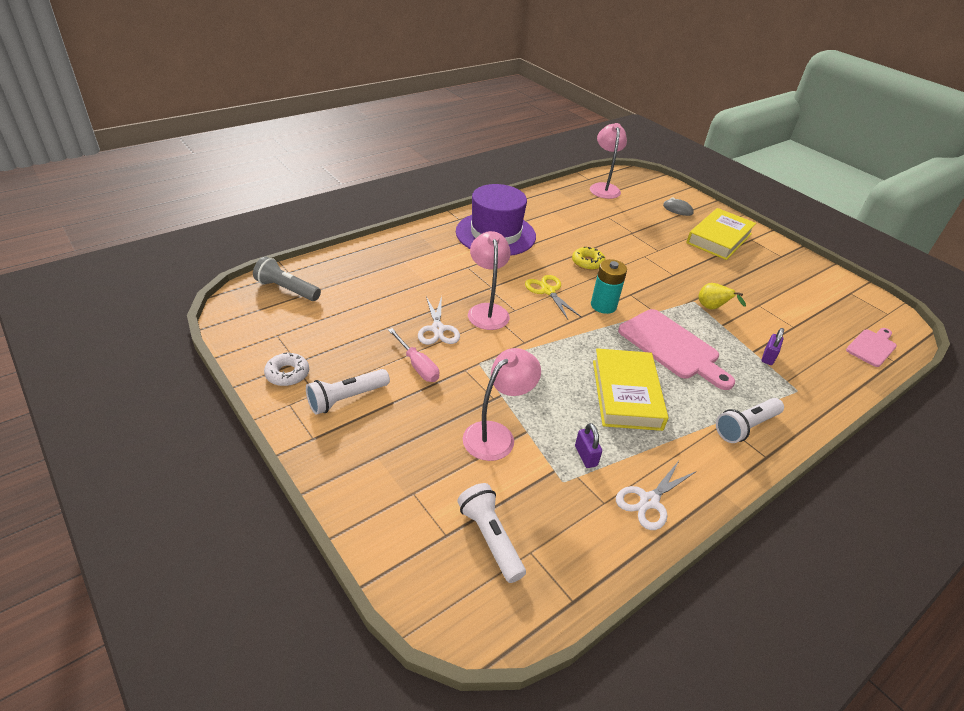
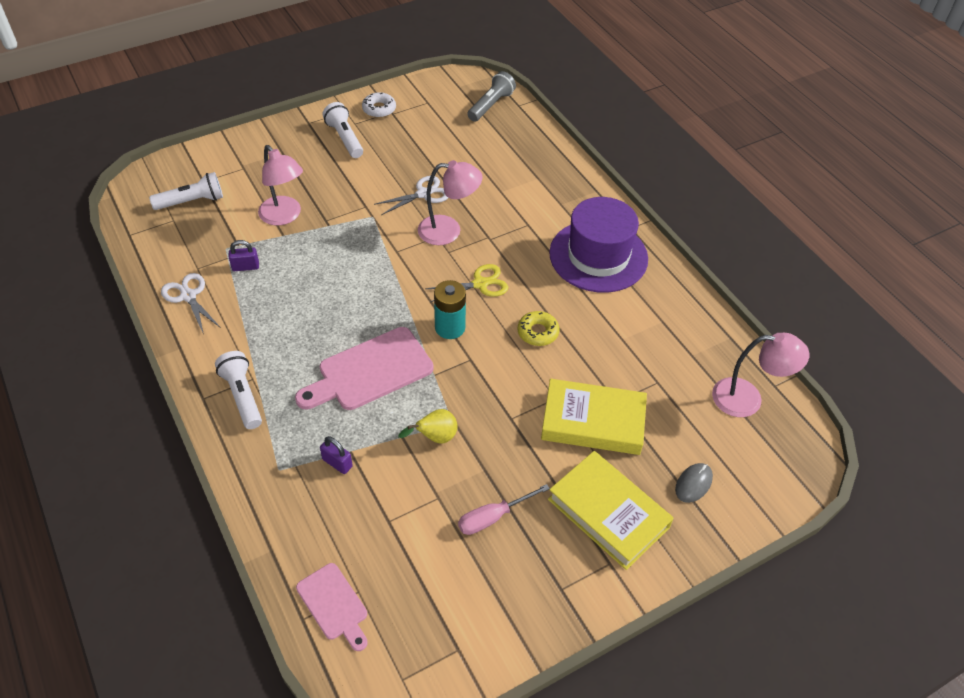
camera: 100 degrees right, 10 degrees up
(417, 365) = (376, 178): pink screwdriver -> pink screwdriver (493, 517)
(438, 329) = (423, 194): white scissors -> white scissors turned 150 degrees clockwise
(626, 394) = (309, 312): yellow book -> yellow book (593, 421)

